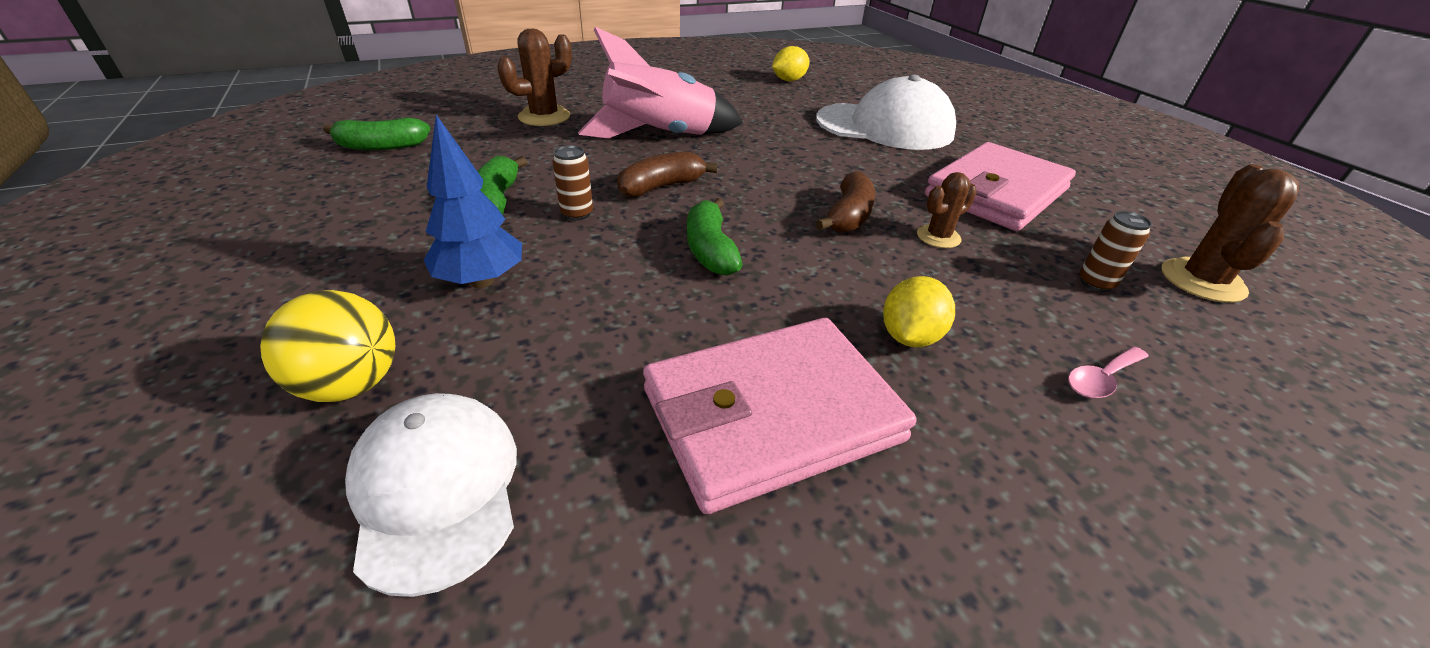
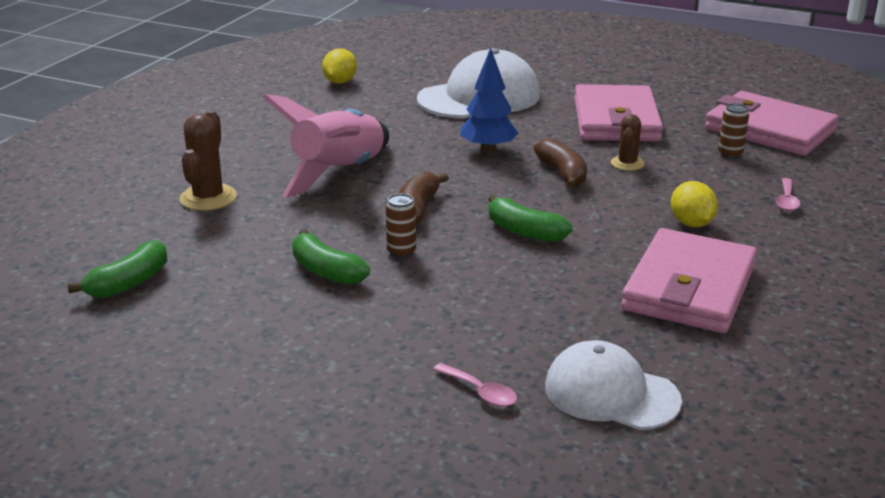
camera: 40 degrees left, 10 degrees down
(352, 384) = (480, 392): yellow ball -> pink spoon
(482, 281) = (433, 316): blue tree -> blue tree (488, 150)
(1202, 281) = (769, 130): brown cactus -> pink wallet

